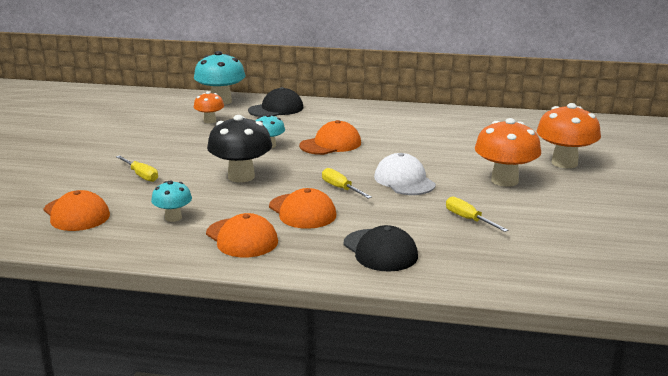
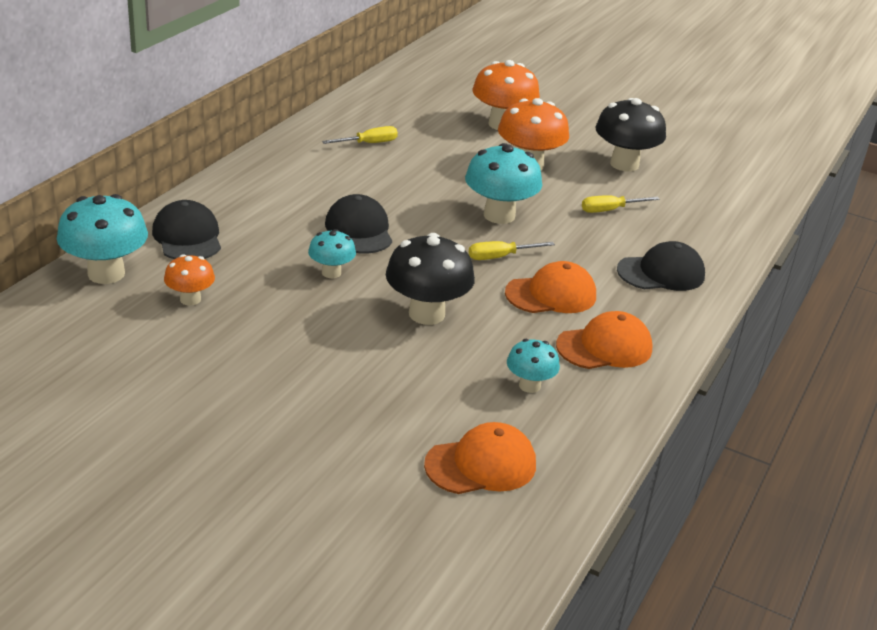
camera: 75 degrees left, 10 degrees up
(141, 175) = (374, 392): yellow screwdriver -> yellow screwdriver (369, 143)
(330, 144) = (359, 230): orange cap -> black cap
(404, 181) = (499, 215): white cap -> turquoise mushroom
(568, 217) = (624, 164): none -> black mushroom

